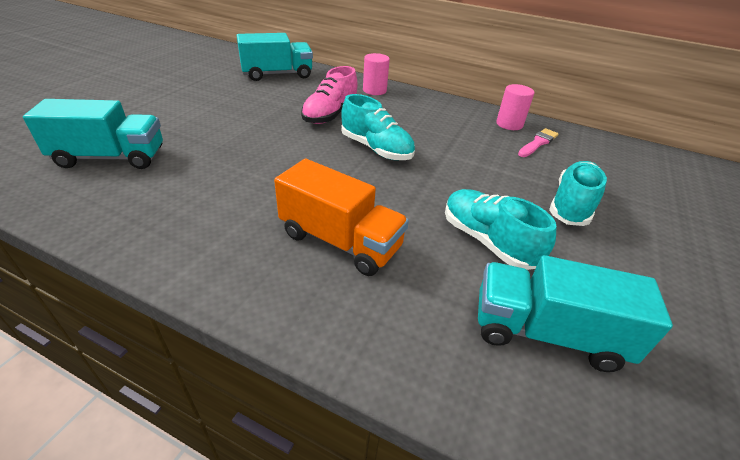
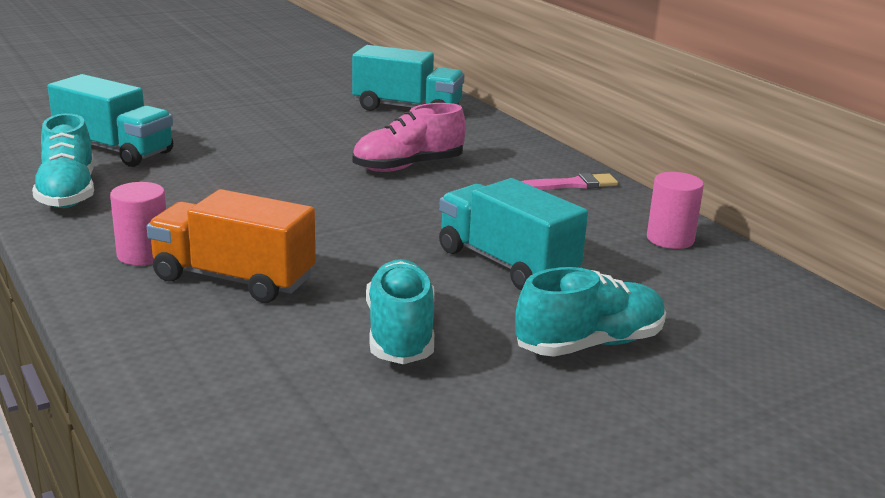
camera: 35 degrees right, 15 degrees down
(340, 241) = (233, 279): orange truck -> orange truck turned 135 degrees clockwise
(374, 90) = (518, 153): pink cylinder -> pink cylinder (143, 254)
(376, 149) = (410, 214): turquoise shoe -> turquoise shoe (68, 193)
(538, 143) = (676, 271): pink brush -> pink brush (572, 184)
(546, 332) = (330, 419): turquoise truck -> turquoise truck (507, 264)

